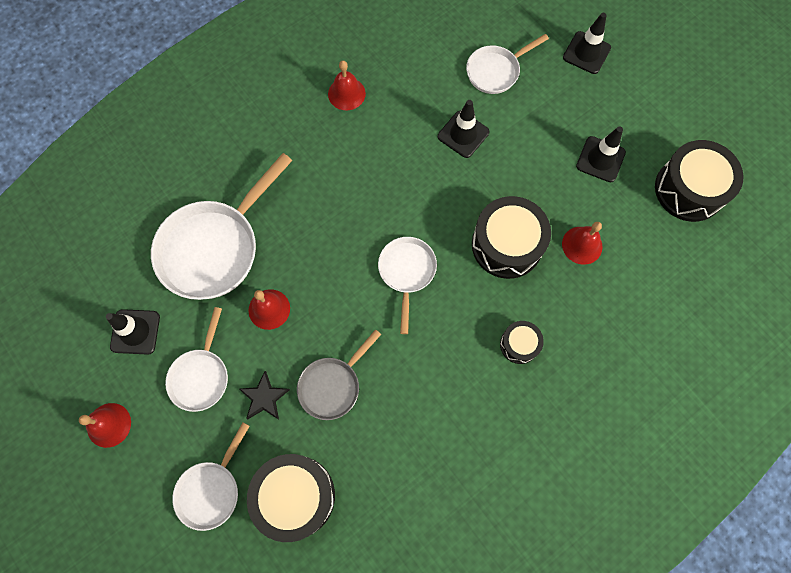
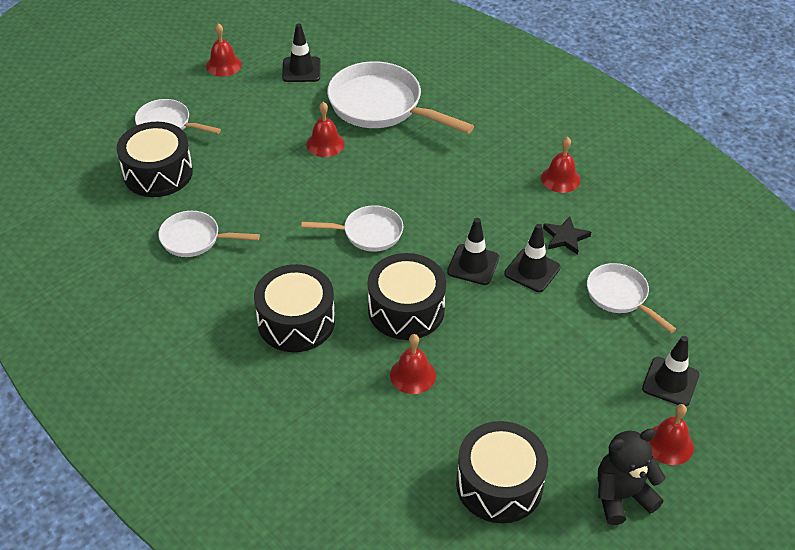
camera: 85 degrees right, 25 degrees down
(201, 375) = (264, 109): white pan -> white pan (195, 239)
(264, 397) = (244, 147): black star -> black star (565, 237)
(333, 385) = (255, 189): grey pan -> none
(519, 344) = (296, 321): black drum -> black drum, size x1.90
(600, 159) = (524, 394): black traffic cone -> black traffic cone (473, 265)
(646, 66) = (669, 444): none -> red bell
(694, 106) = (622, 496): none -> black teddy bear

